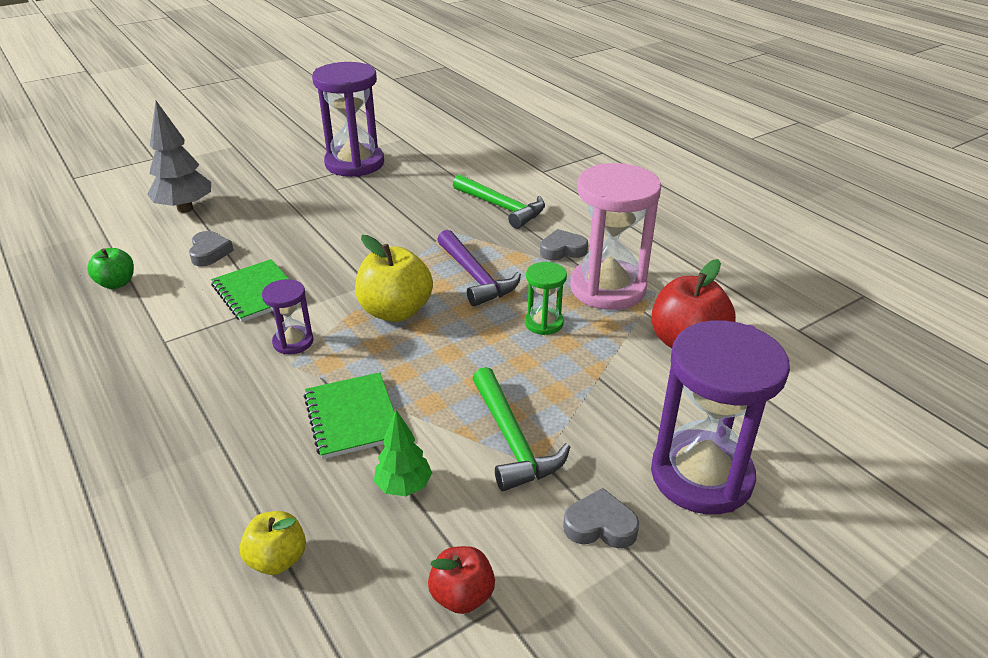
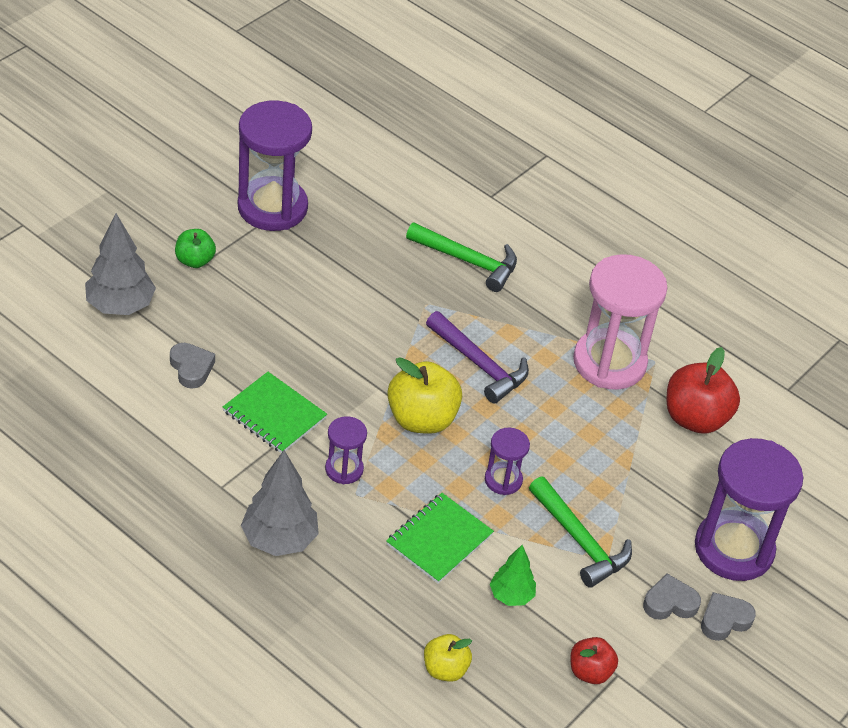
camera: 20 degrees left, 10 degrees up
(117, 283) = (122, 423): green apple -> green apple (195, 261)
(185, 393) = (279, 539): none -> grey tree
(352, 417) = (439, 540): green notebook -> green notebook turned 75 degrees clockwise
(452, 371) = (503, 480): none -> purple hourglass
(544, 323) = (564, 414): green hourglass -> none
(562, 250) = (551, 317): grey heart -> grey heart (724, 620)

